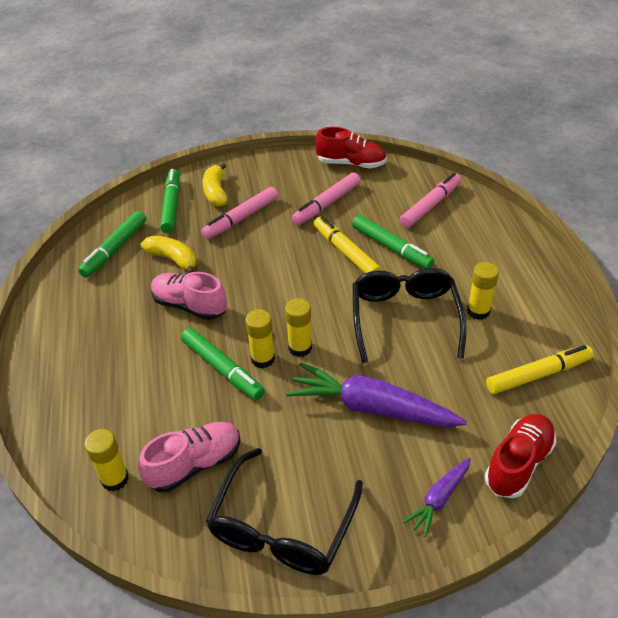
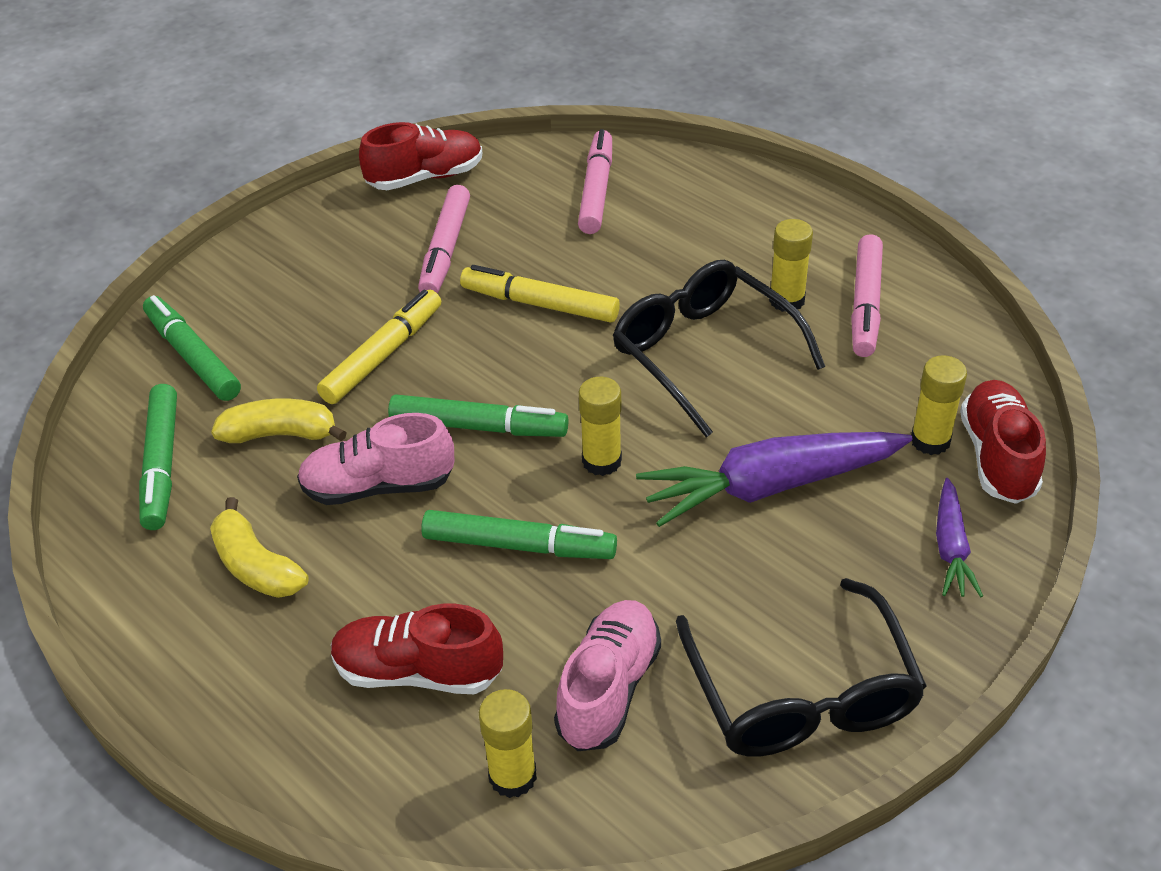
camera: 35 degrees left, 0 degrees up
(124, 403) = (418, 671): none -> red shoe
(216, 192) = (249, 305): yellow banana -> yellow banana (256, 566)
(241, 218) = (331, 326): pink marker -> pink marker (865, 304)
(263, 359) = (564, 502): yellow glue stick -> yellow glue stick (930, 440)
(391, 248) = (598, 270): green marker -> green marker (478, 427)
(538, 375) = (926, 343): yellow marker -> yellow marker (383, 355)

